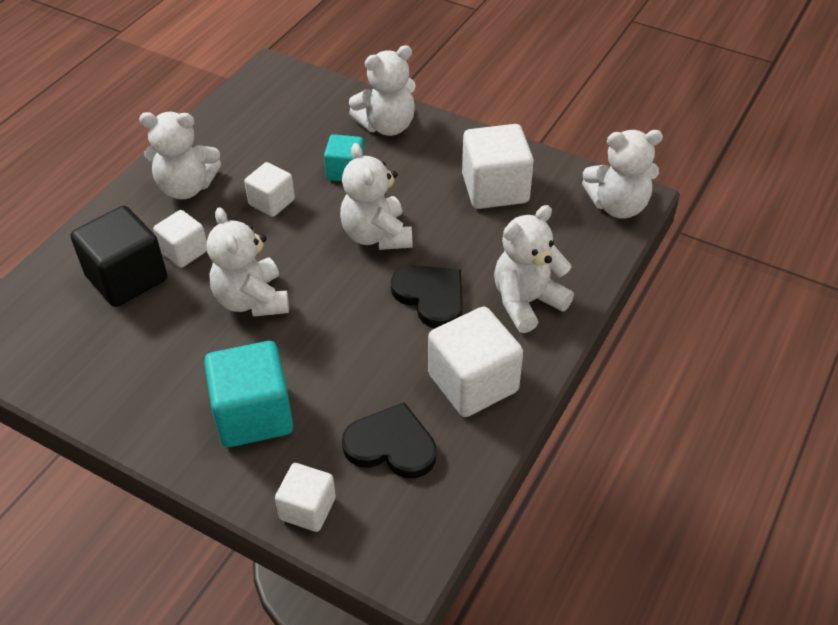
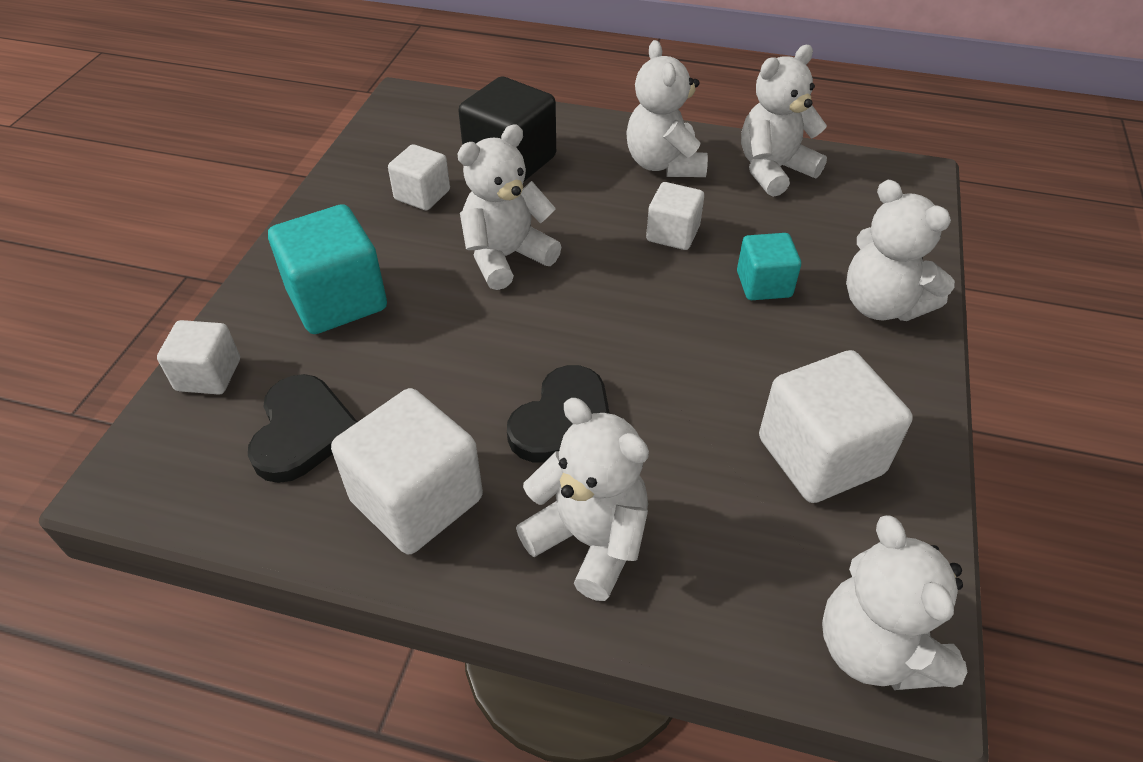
camera: 75 degrees right, 0 degrees up
(184, 251) = (563, 188): white cube -> white cube (422, 195)
(376, 235) = (657, 341): white teddy bear -> white teddy bear (773, 170)

